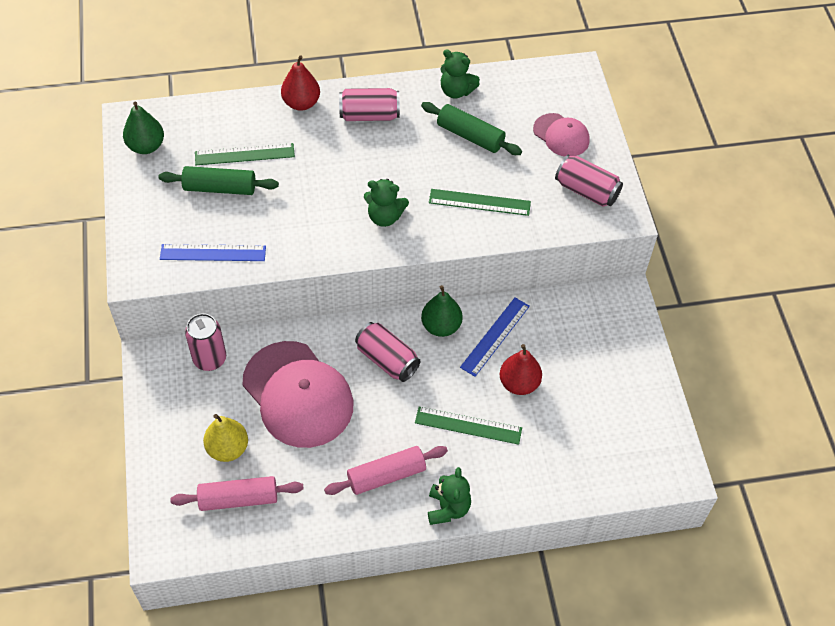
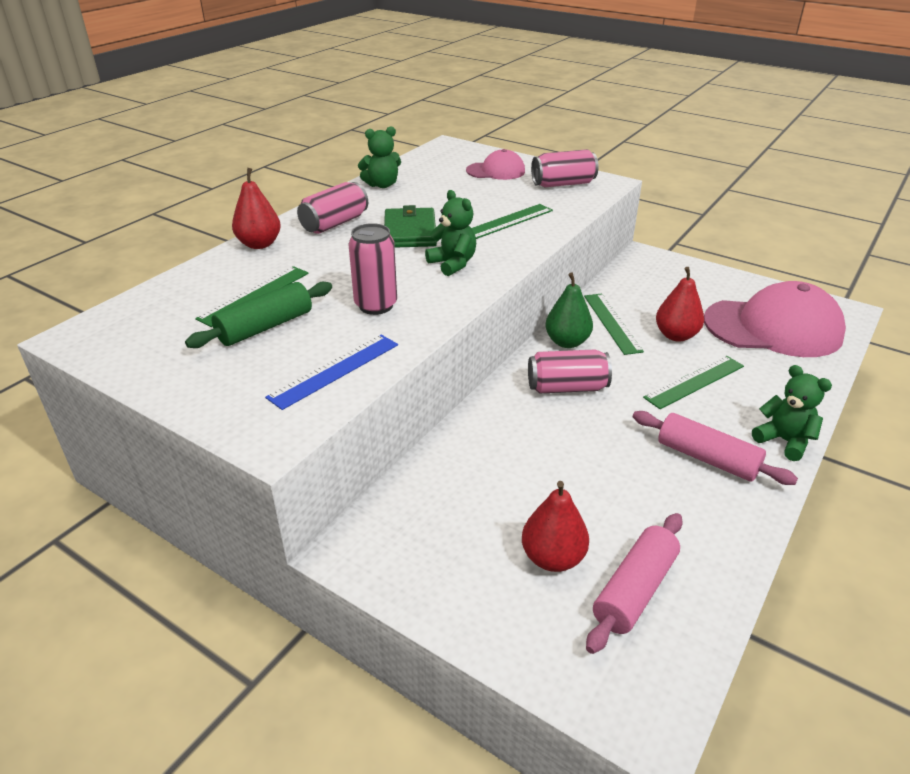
camera: 45 degrees left, 20 degrees down
(146, 146) = (128, 344): green pear -> none
(210, 359) = (415, 502): pink can -> pink can (376, 305)
(228, 448) = (552, 558): yellow pear -> red pear
(298, 394) = (540, 463): pink cap -> pink cap (773, 328)
(385, 217) = (453, 264): green teddy bear -> green teddy bear turned 90 degrees counterclockwise
(386, 475) = (707, 458): pink rolling pin -> pink rolling pin turned 75 degrees counterclockwise
(403, 162) = (410, 232): none -> green wallet
(470, 136) = (435, 198): green rolling pin -> none
(495, 336) = (612, 323): blue ruler -> green ruler

